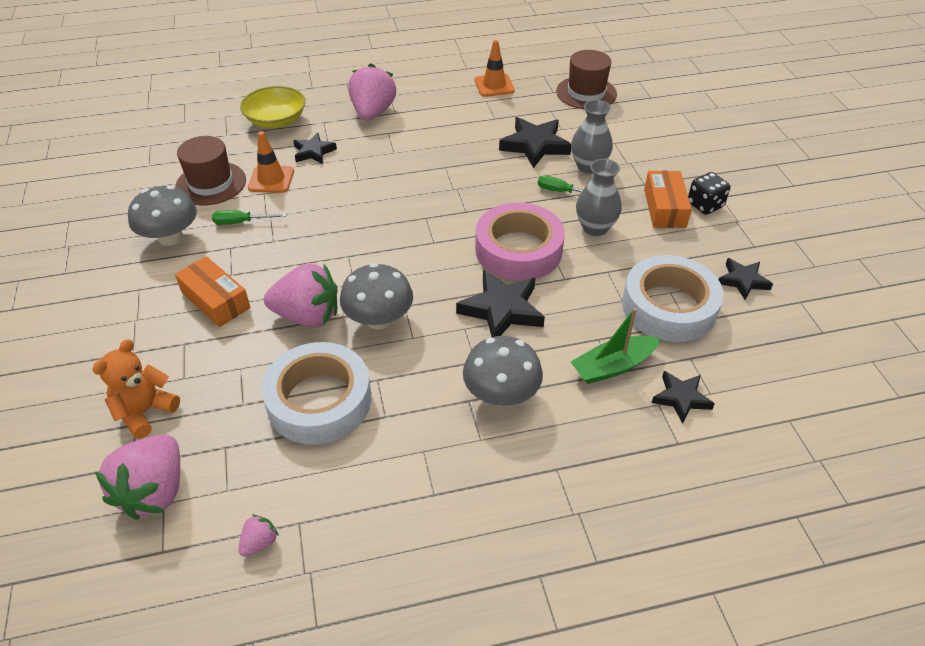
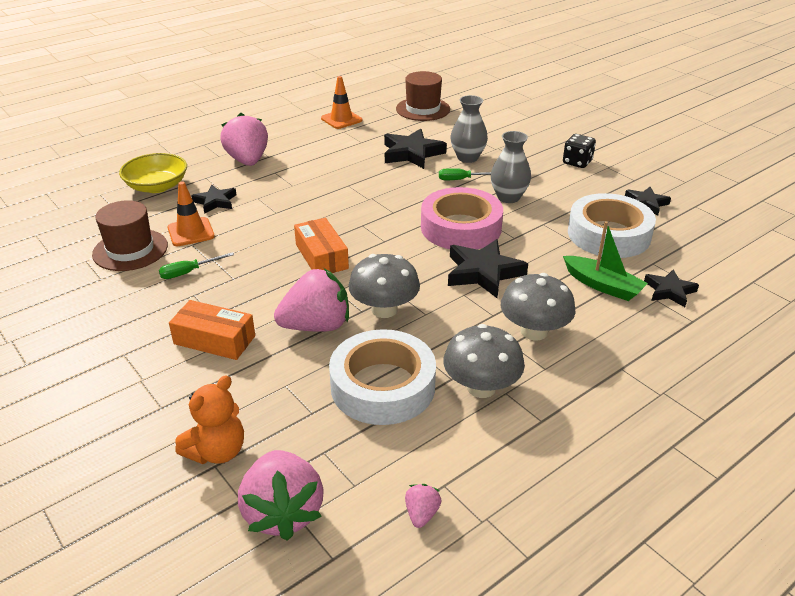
camera: 25 degrees left, 10 degrees down
(145, 412) = (217, 451): orange teddy bear -> orange teddy bear turned 150 degrees counterclockwise
(170, 237) = (123, 303): grey mushroom -> grey mushroom (481, 387)
(613, 366) = (602, 285): green boat -> green boat turned 90 degrees counterclockwise
(664, 208) = (549, 171): orange box -> orange box (321, 256)

